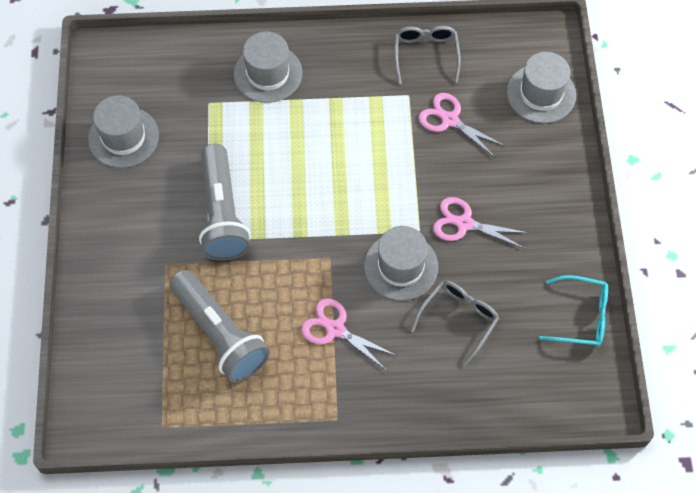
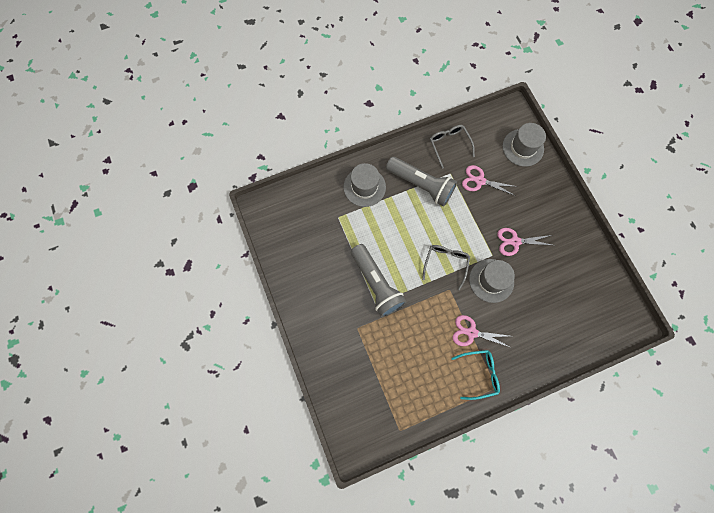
camera: 20 degrees left, 10 degrees up
(123, 137) = (297, 256): grey hat -> none
(220, 334) = (407, 360): grey flashlight -> grey flashlight (421, 185)
(458, 319) = (536, 301): grey glasses -> grey glasses (445, 263)
(581, 316) = (601, 275): turquoise glasses -> turquoise glasses (479, 374)

